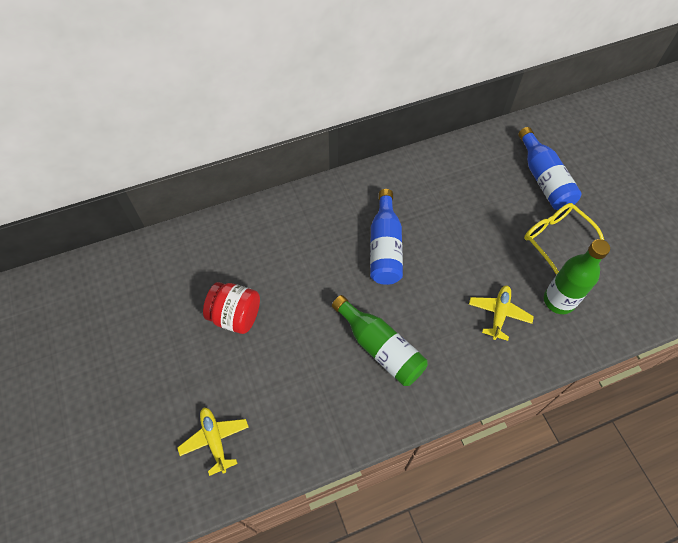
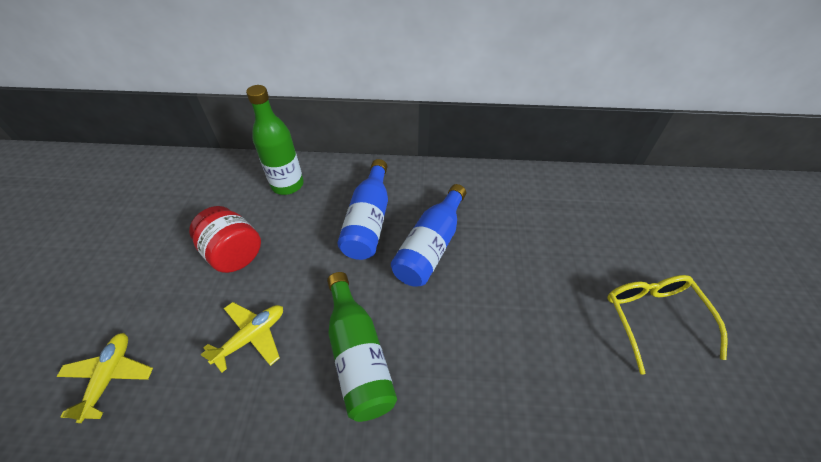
camera: 25 degrees right, 10 degrees down
(499, 314) = (532, 380): yellow plane -> yellow plane (251, 337)
(544, 179) = (661, 242): blue bottle -> blue bottle (368, 221)
(558, 301) = (628, 400): green bottle -> green bottle (287, 185)

